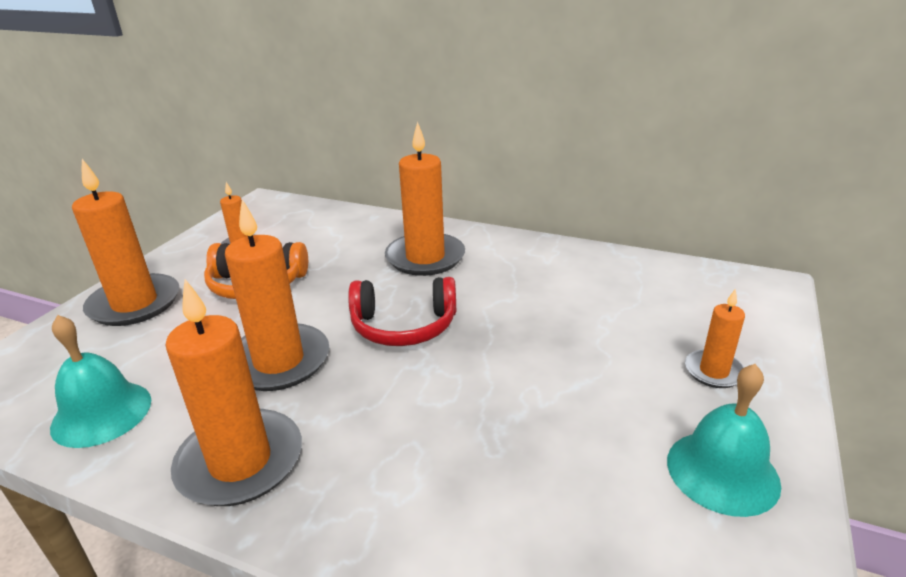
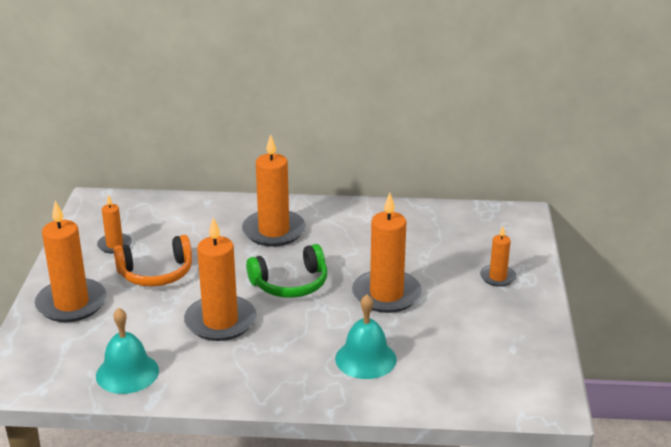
camera: 20 degrees left, 0 degrees up
(240, 462) = (244, 378): orange candle -> orange candle (386, 294)
(404, 326) = (290, 284): red headphones -> green headphones
(722, 471) = (512, 328): turquoise bell -> turquoise bell (365, 359)

